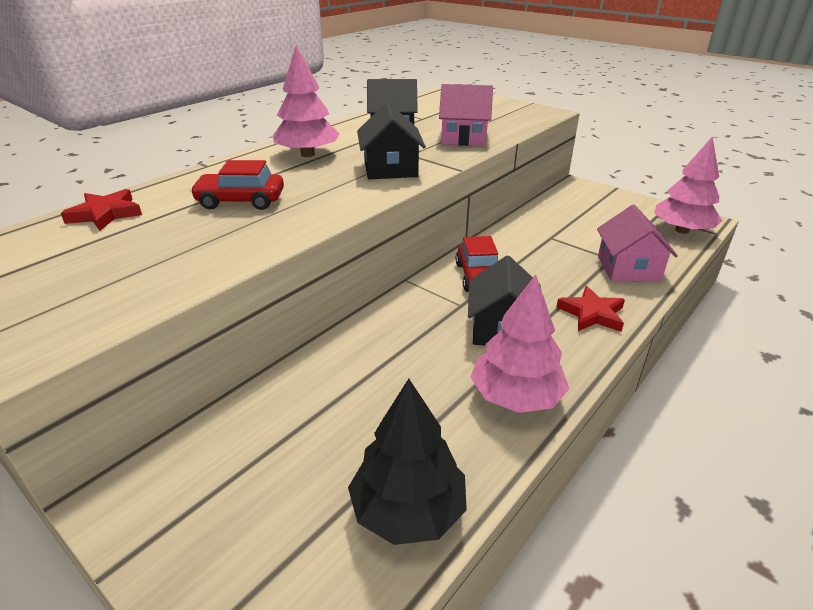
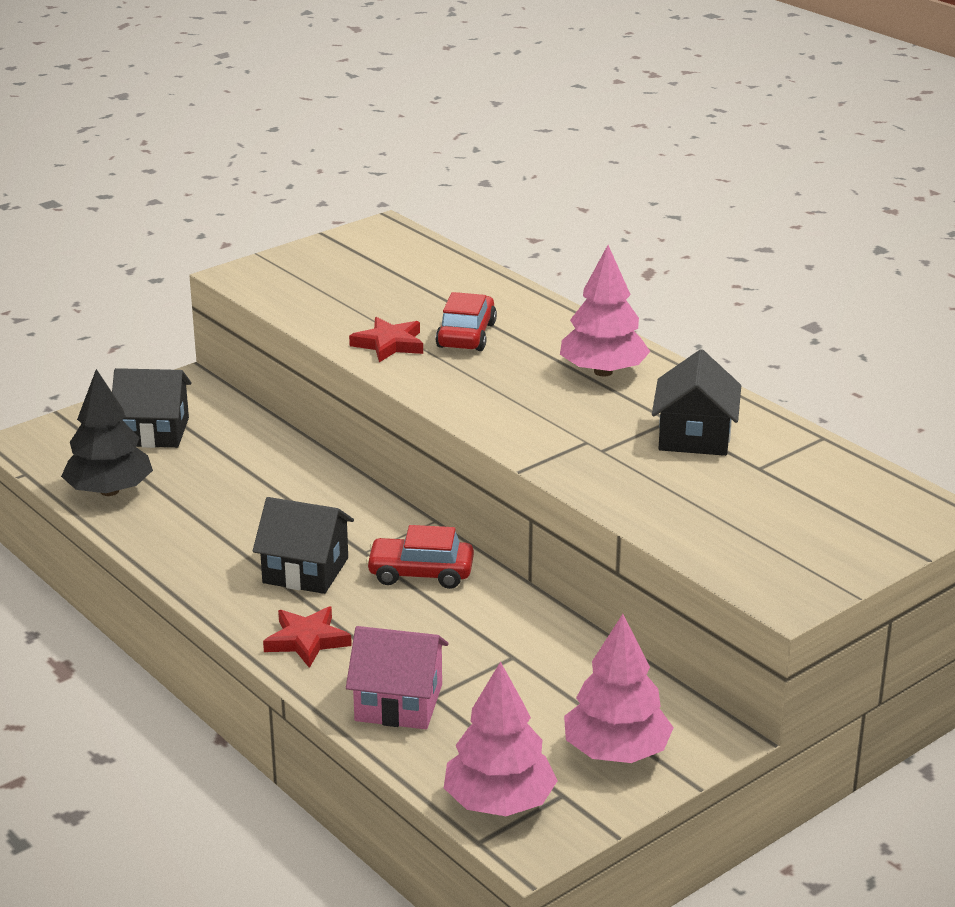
camera: 100 degrees right, 5 degrees down
(105, 214) = (459, 275): red star -> red star (389, 344)
(390, 169) = (535, 423): black house -> black house (154, 432)
(464, 138) = (650, 491): pink house -> none
(516, 396) = (198, 559): pink tree -> pink tree (616, 752)

